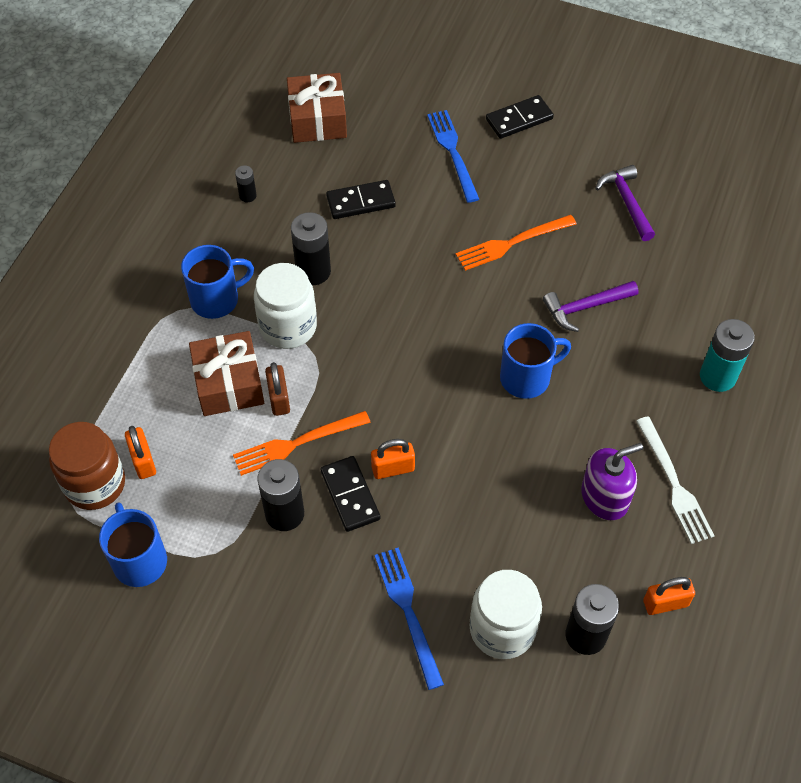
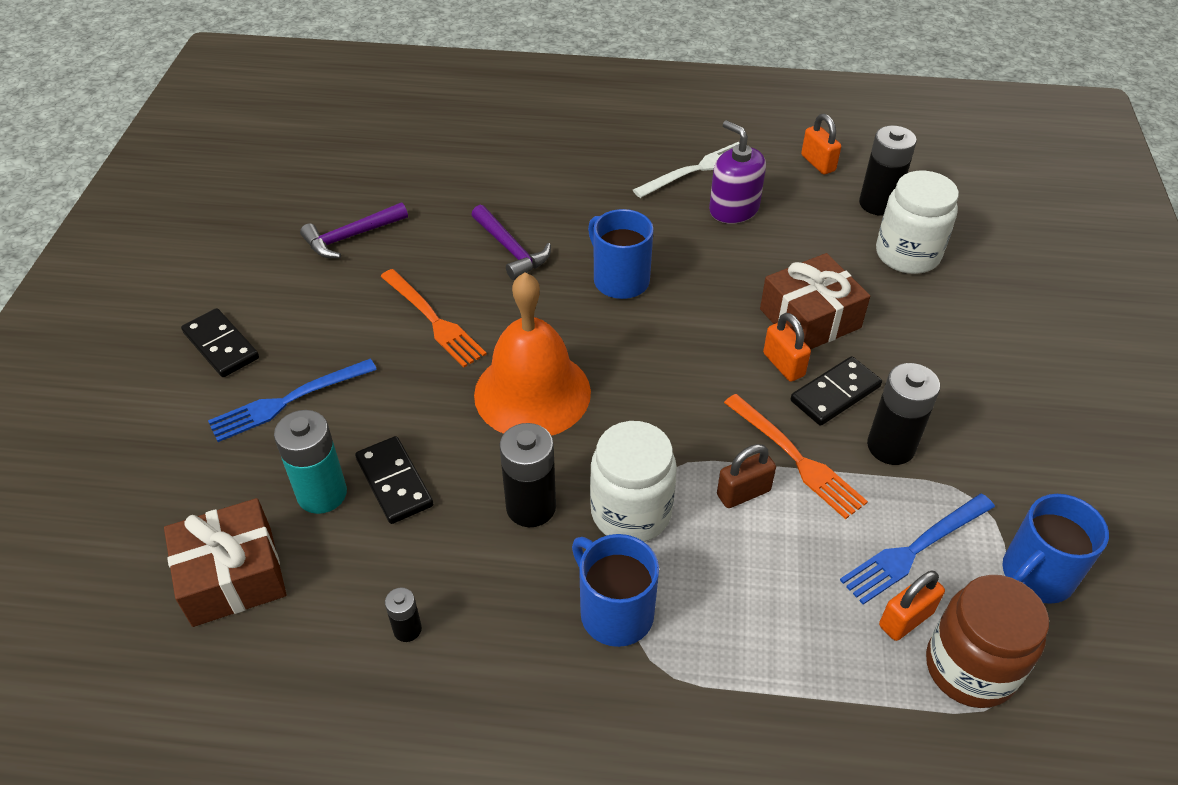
camera: 105 degrees left, 10 degrees down
(229, 383) = (745, 554): brown gift -> brown gift (810, 318)
(408, 611) = (934, 321): blue fork -> blue fork (914, 550)
(416, 291) = (532, 393): none -> orange bell
(717, 376) = (566, 155): turquoise battery -> turquoise battery (322, 494)

